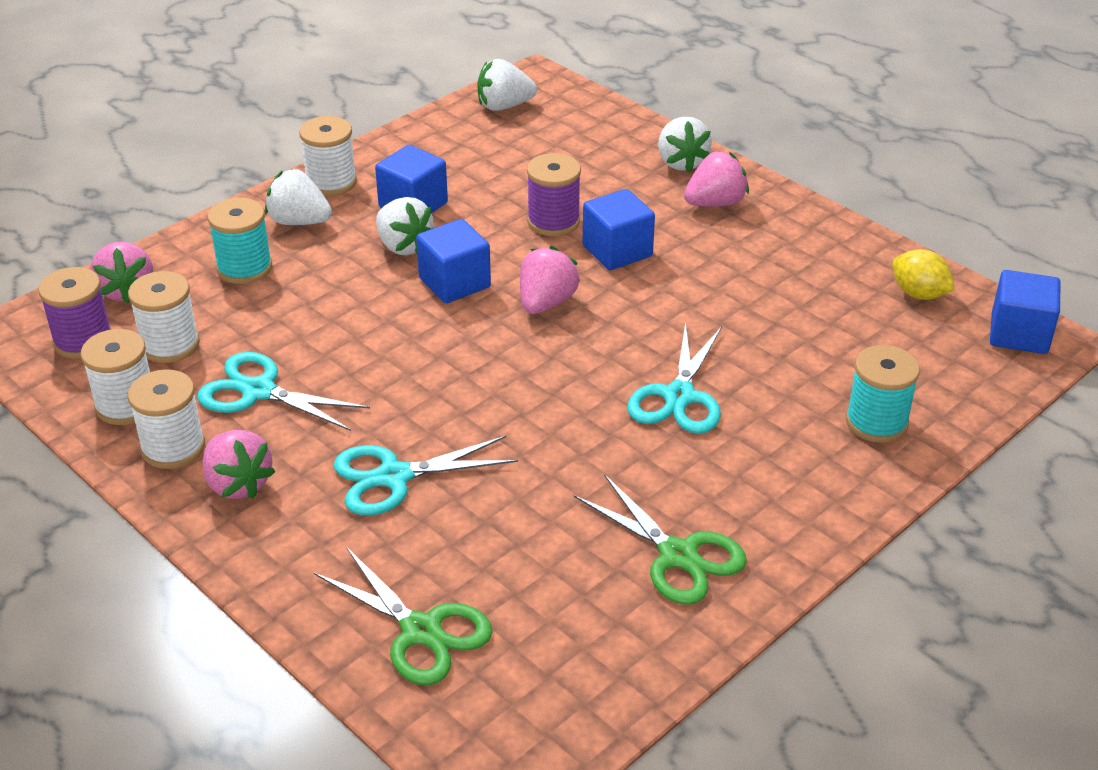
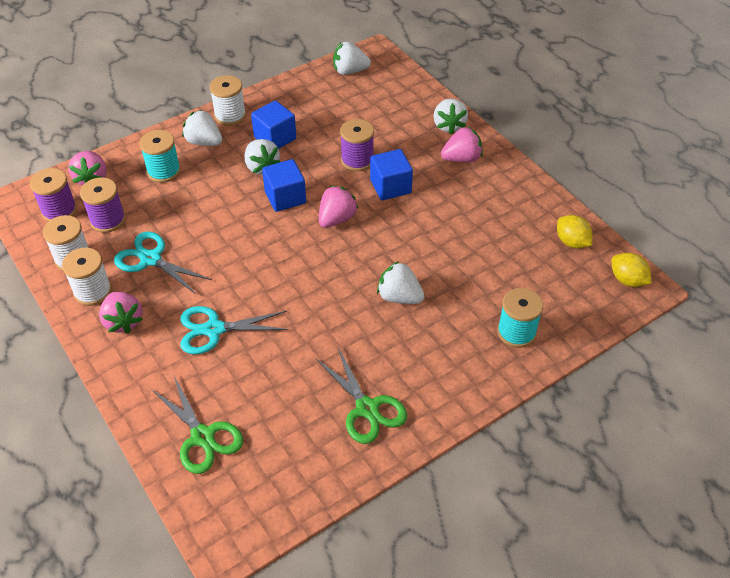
camera: 10 degrees right, 10 degrees up
(170, 345) = (108, 220): white spool -> purple spool
(679, 396) = (399, 297): turquoise scissors -> white strawberry
(1019, 334) = (627, 280): blue cube -> yellow lemon

